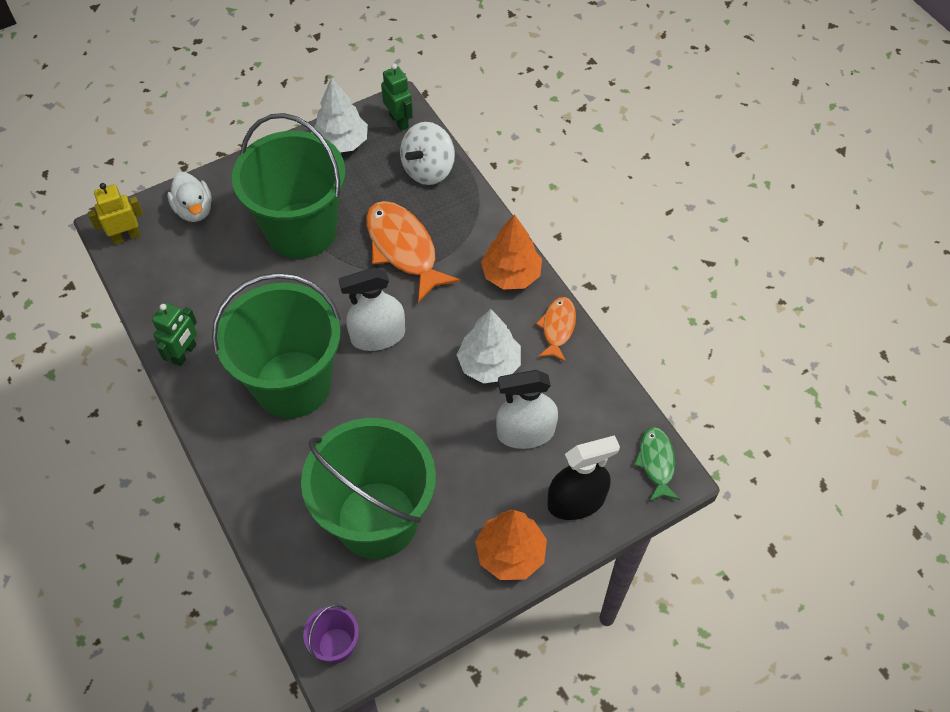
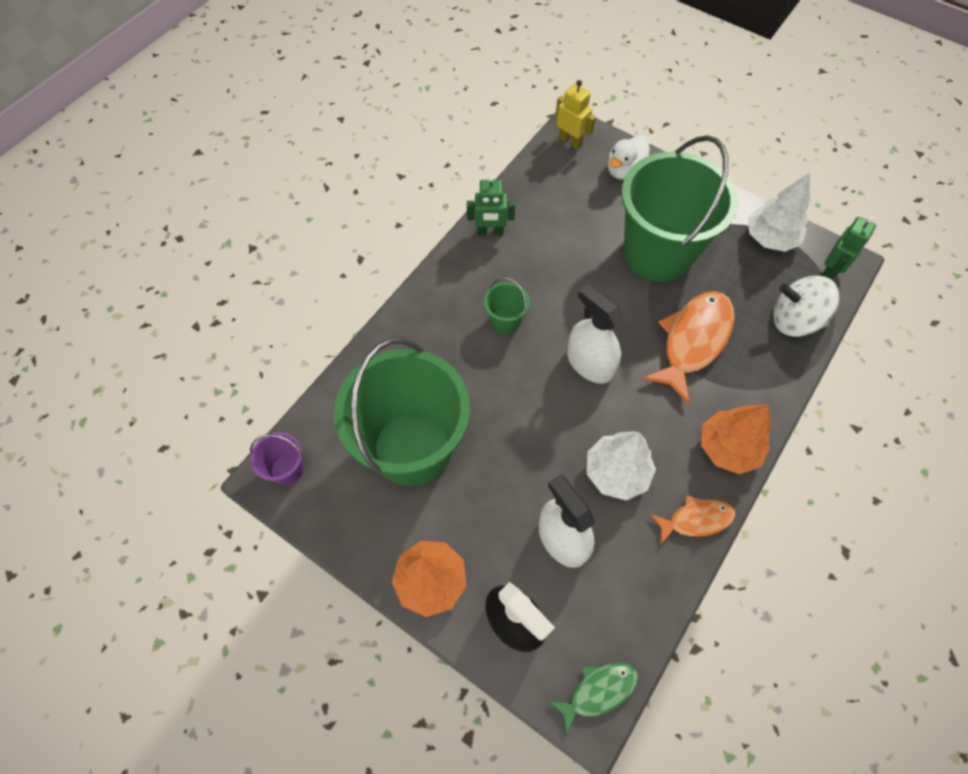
camera: 65 degrees right, 5 degrees up
(293, 384) = (505, 321): green bucket -> green bucket, size x0.41

